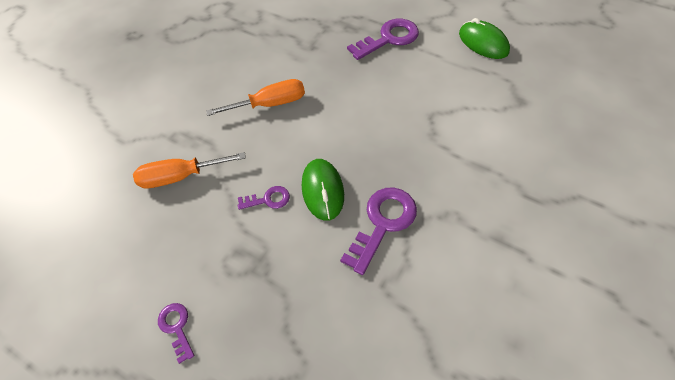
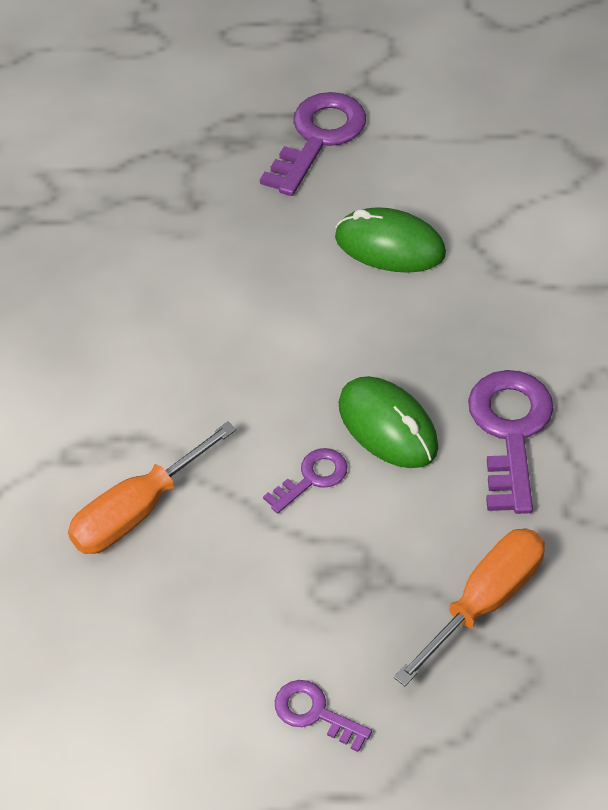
camera: 30 degrees left, 5 degrees down
(270, 104) = (196, 331): orange screwdriver -> orange screwdriver (485, 601)
(483, 43) = (477, 87): green mouse -> green mouse (389, 246)

